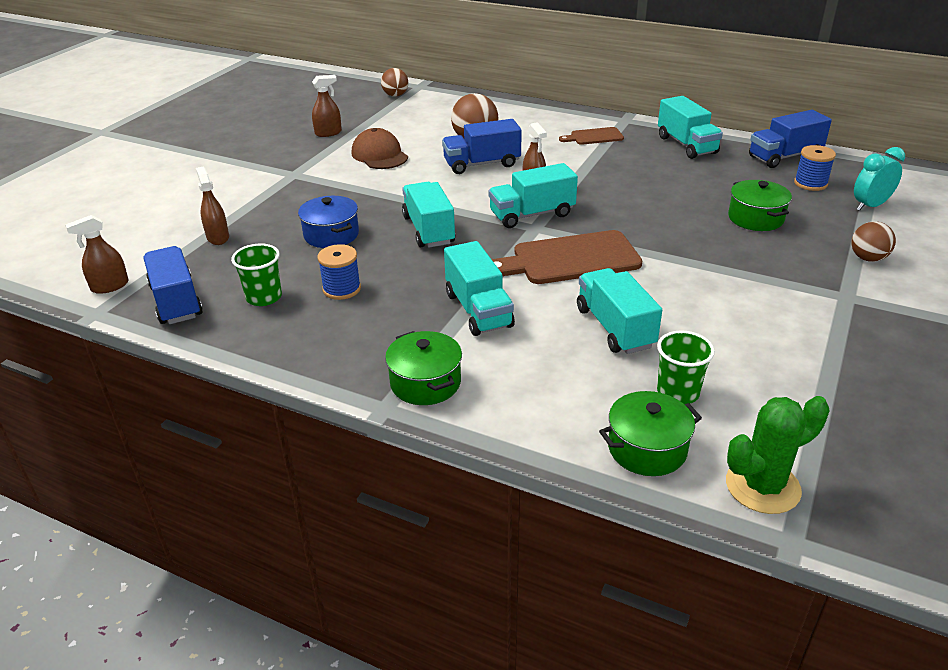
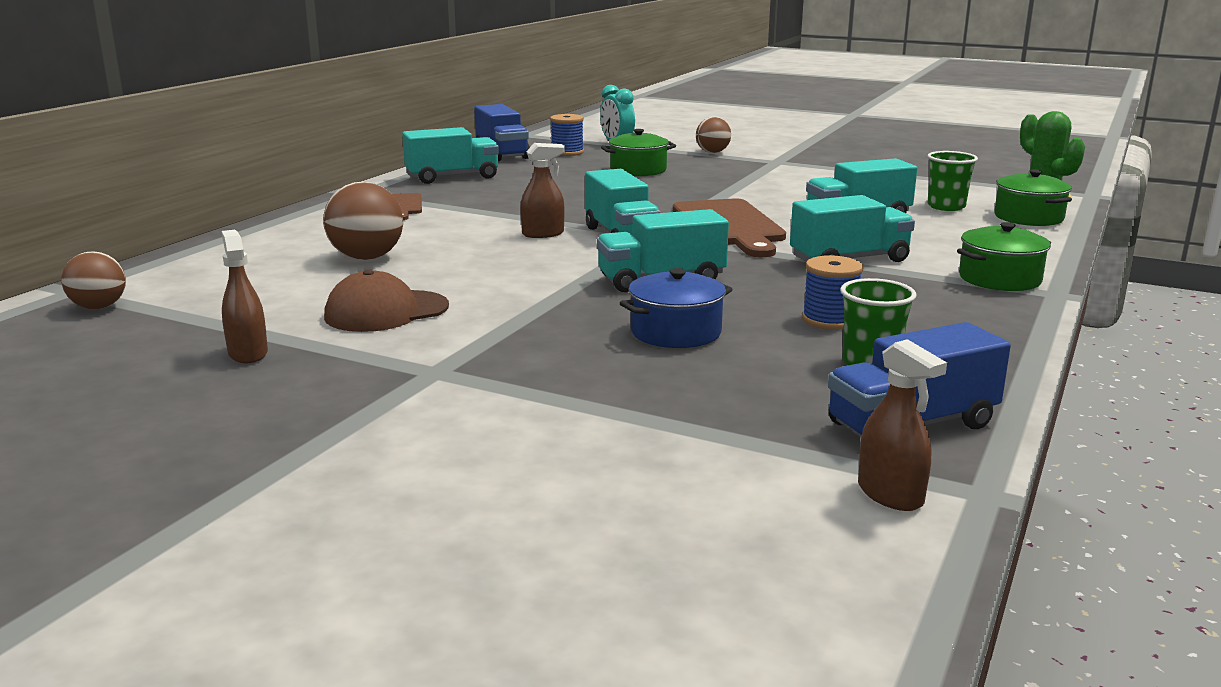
camera: 90 degrees left, 15 degrees down
(218, 237) = (688, 414): brown spray bottle -> none
(482, 164) = (459, 255): blue truck -> none

